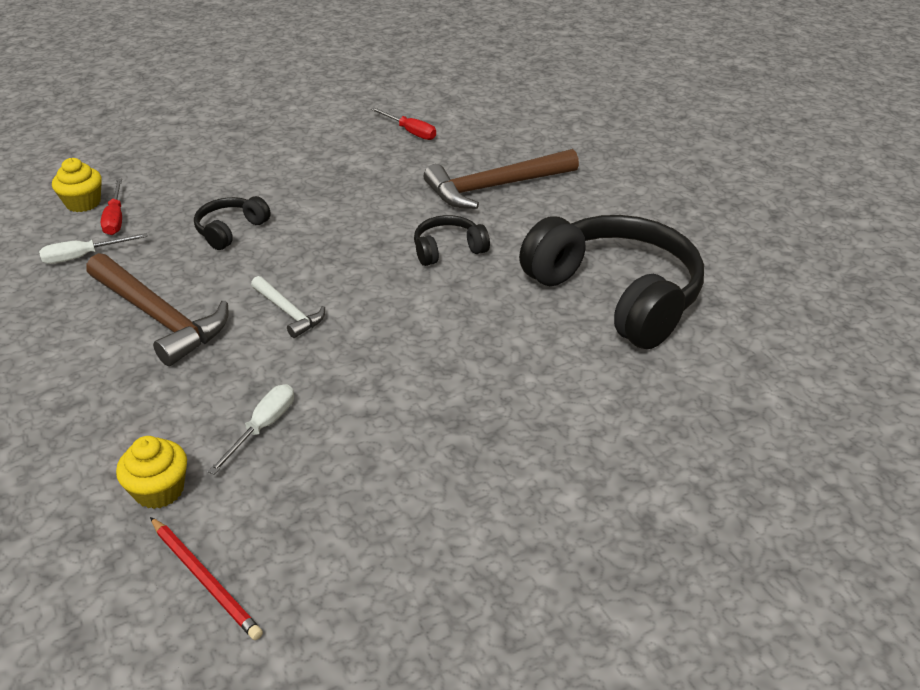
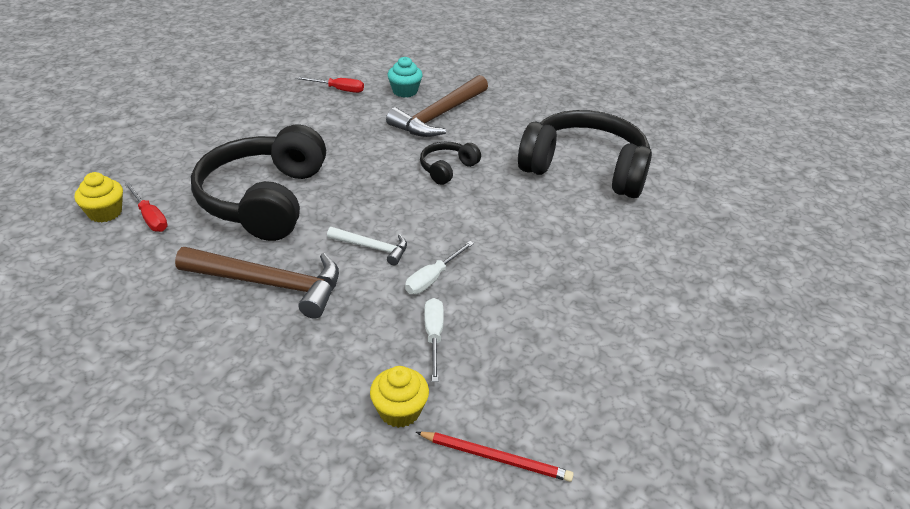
camera: 30 degrees left, 0 degrees up
(83, 256) = (151, 256): white screwdriver -> white screwdriver (433, 278)
(230, 230) = (264, 199): black headphones -> black headphones, size x2.19
(482, 150) = (405, 91): none -> turquoise cupcake

